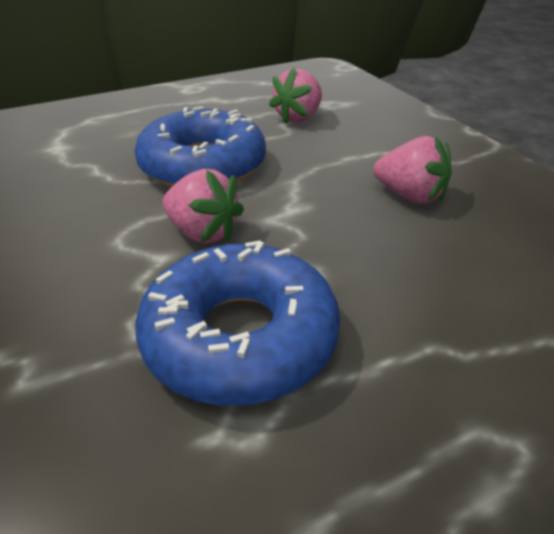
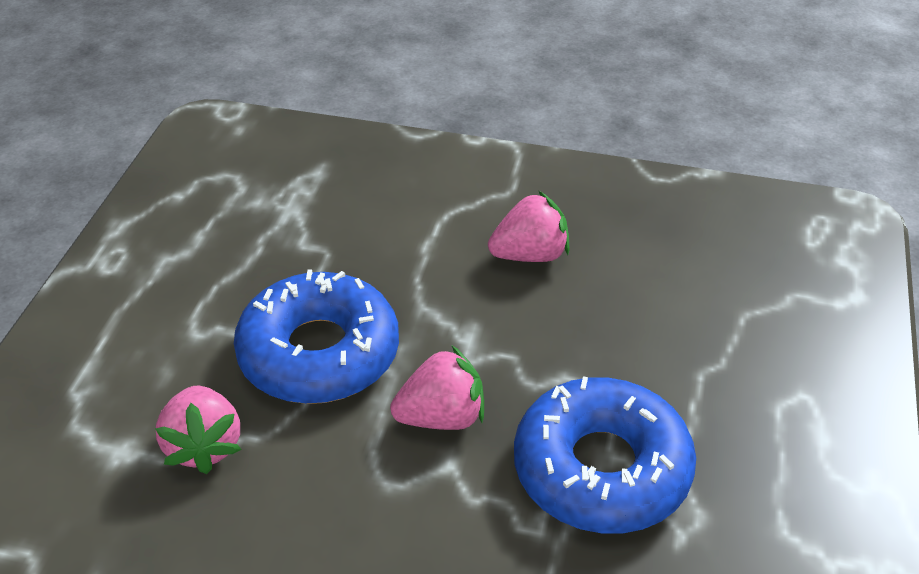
camera: 50 degrees left, 5 degrees up
(298, 117) = (306, 225): pink strawberry -> pink strawberry (204, 446)

